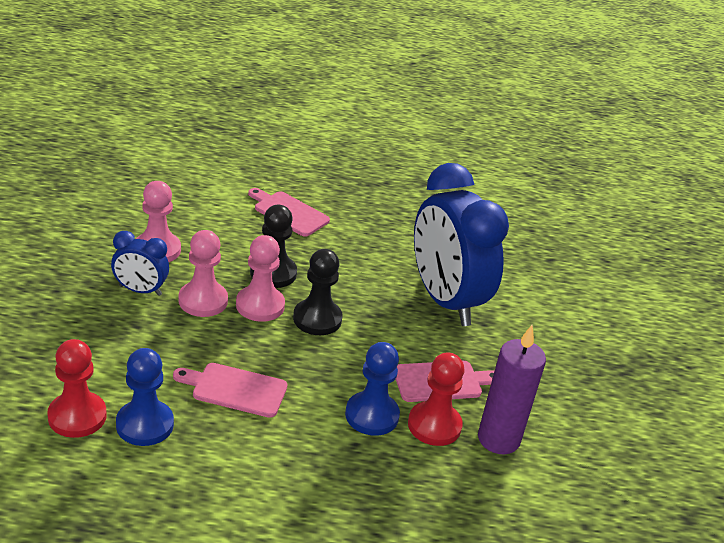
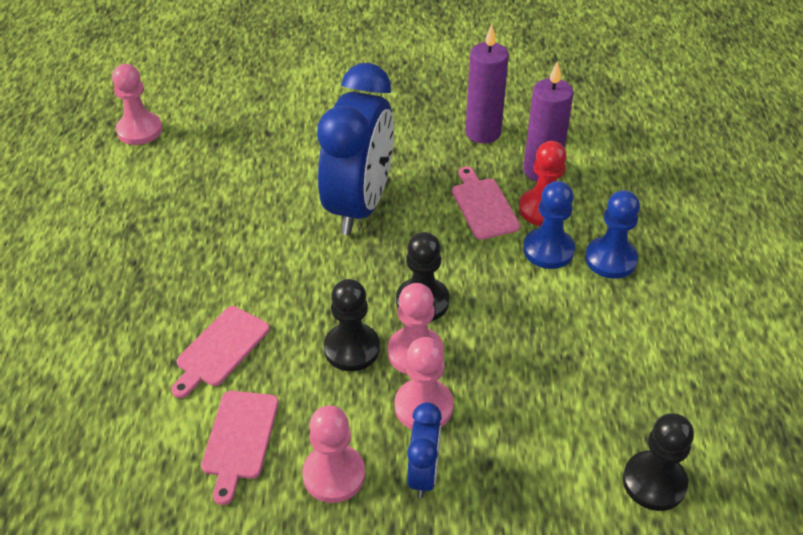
camera: 90 degrees left, 10 degrees up
(77, 416) = (654, 482): red pawn -> black pawn
(145, 424) = (638, 419): blue pawn -> blue pawn (610, 259)
(235, 389) = (556, 354): pink cutting board -> pink cutting board (239, 439)
(445, 300) = (359, 206): blue clock -> blue clock turned 45 degrees counterclockwise
(547, 193) = (139, 130): none -> pink pawn
(563, 405) = (483, 133): none -> purple candle

